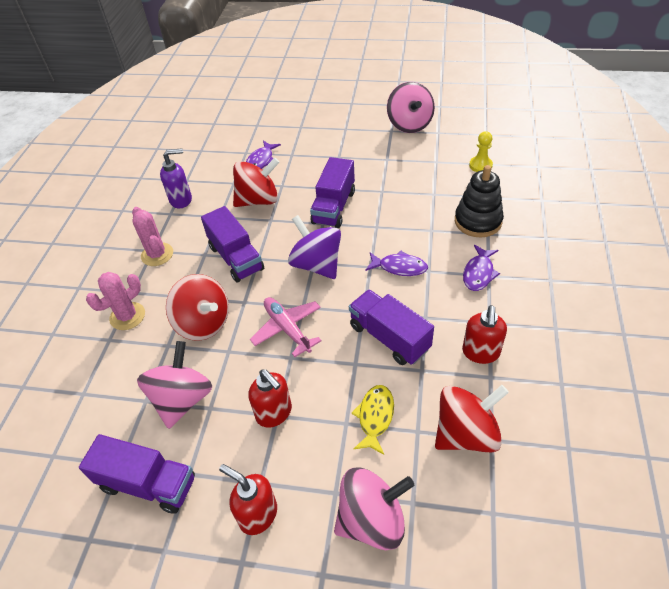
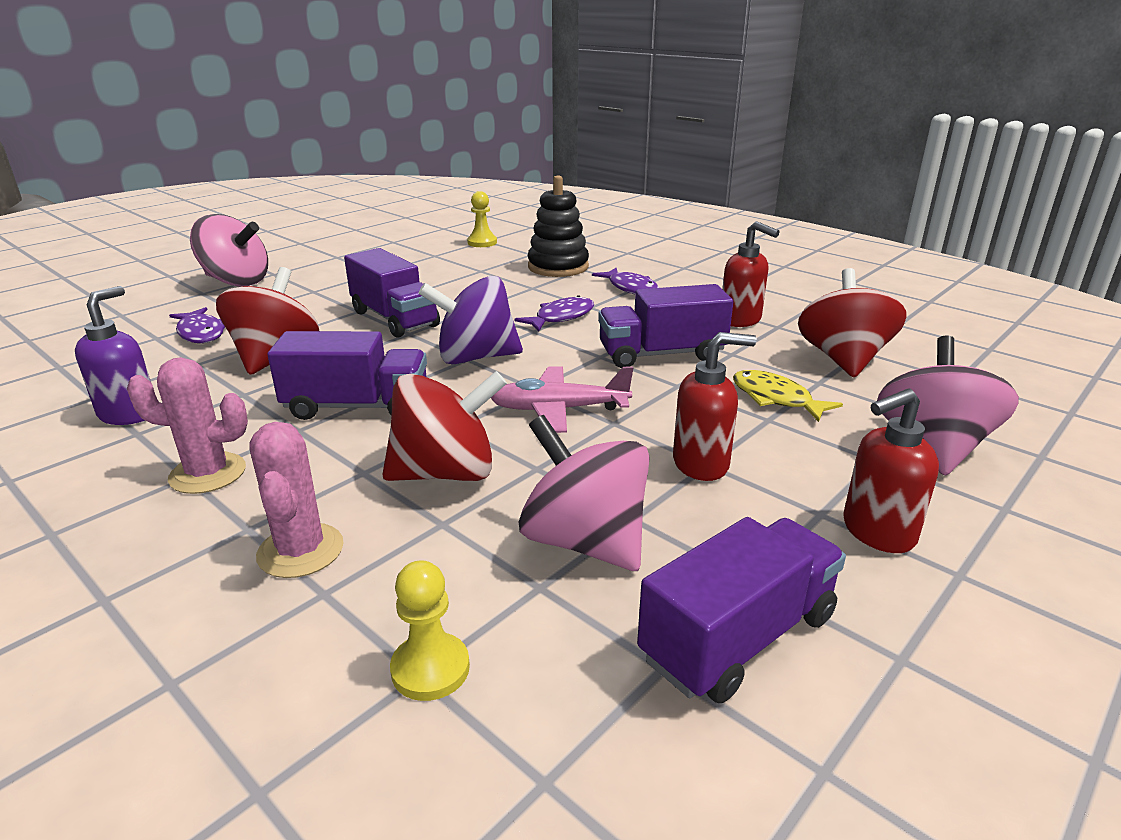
camera: 60 degrees left, 20 degrees down
(86, 395) = (430, 669): none -> yellow pawn
(409, 124) = (349, 247): pink spinning top -> pink spinning top (236, 281)

